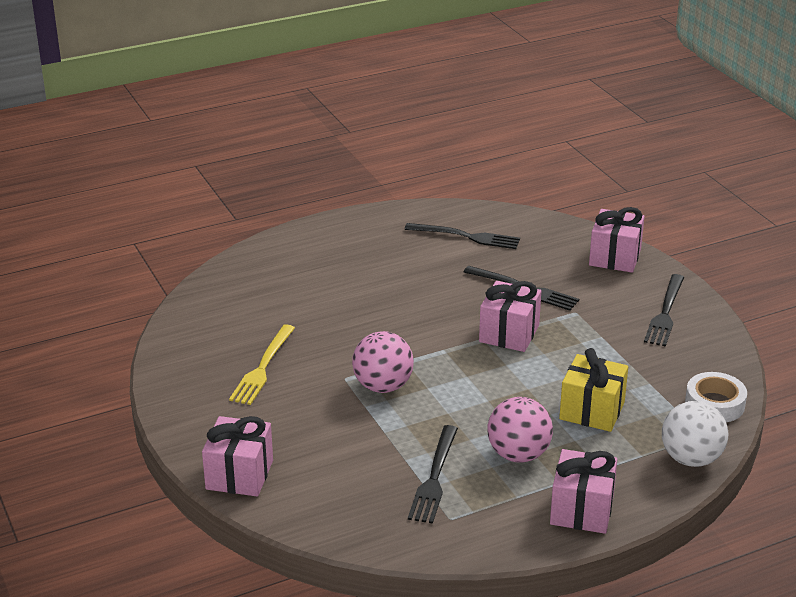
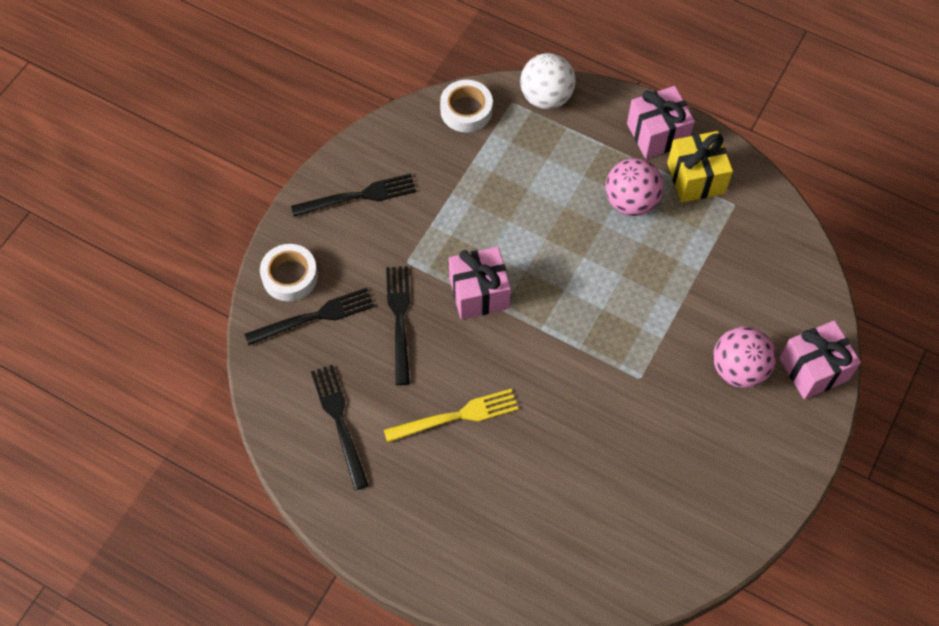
camera: 125 degrees left, 30 degrees up
(262, 367) = (679, 452): yellow fork -> yellow fork (456, 416)
(383, 386) = (627, 342): pink ball -> pink ball (738, 369)
(434, 478) = (702, 239): black fork -> black fork (315, 317)
(592, 411) = (539, 182): yellow gift -> yellow gift (695, 178)
(615, 257) = (290, 276): pink gift -> white tape

